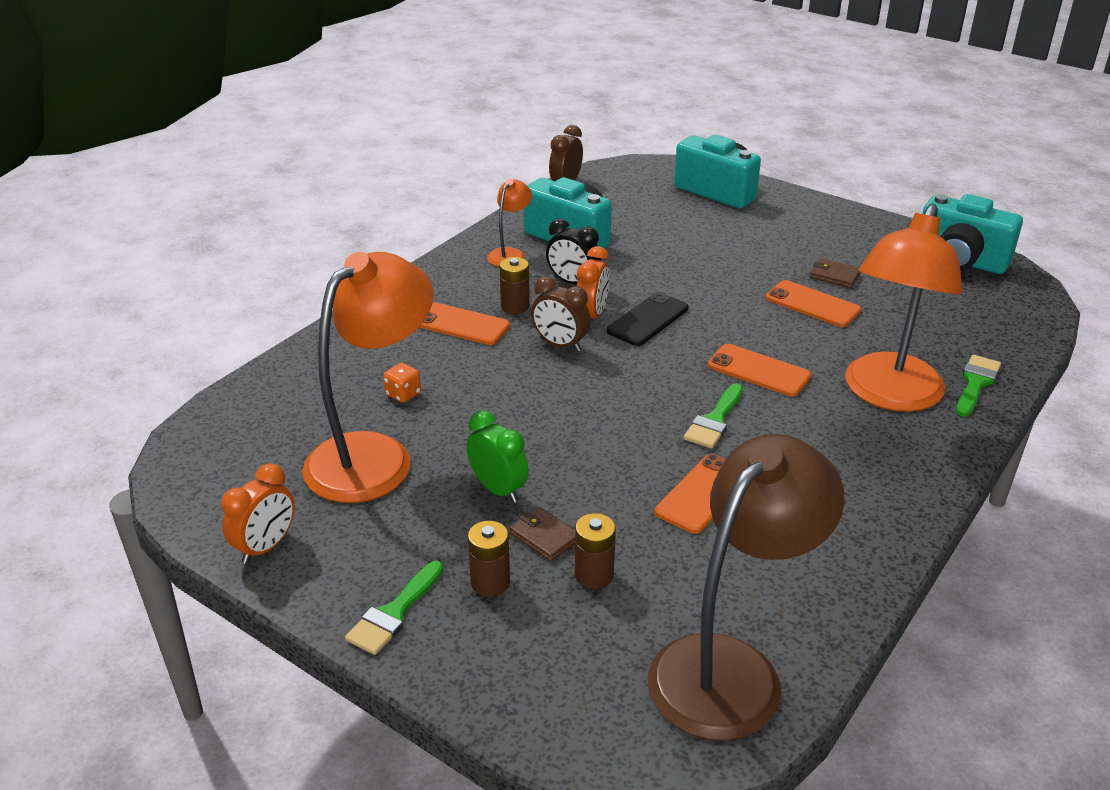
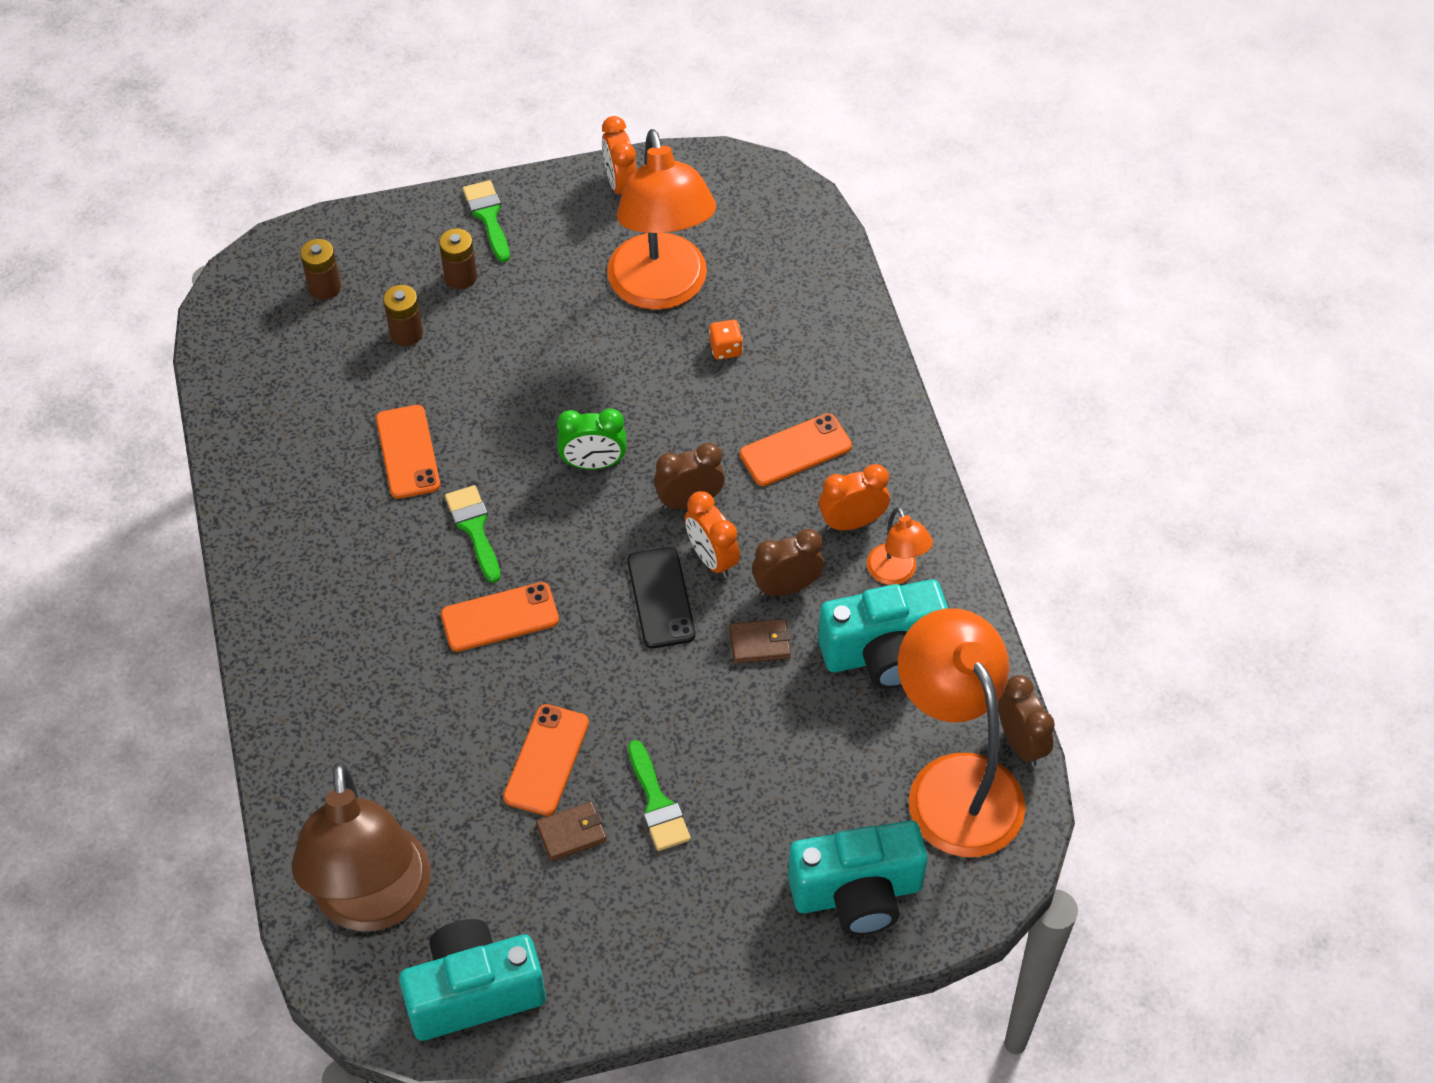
camera: 130 degrees right, 20 degrees up
(492, 282) = (852, 522): none -> orange clock
(498, 489) = (545, 337): green clock -> green clock (593, 463)
(515, 306) = (788, 510): brown battery -> brown battery (324, 287)
(544, 537) = (469, 331): brown wallet -> brown wallet (760, 643)
(572, 282) = (786, 587): black clock -> brown clock
(730, 668) = (261, 345): brown lamp -> brown lamp (373, 903)
(812, 304) = (546, 760): orange phone -> orange phone turned 60 degrees counterclockwise
(888, 395) = (368, 684): orange lamp -> orange lamp (954, 783)
(976, 383) = (307, 770): green brush -> green brush (657, 803)

